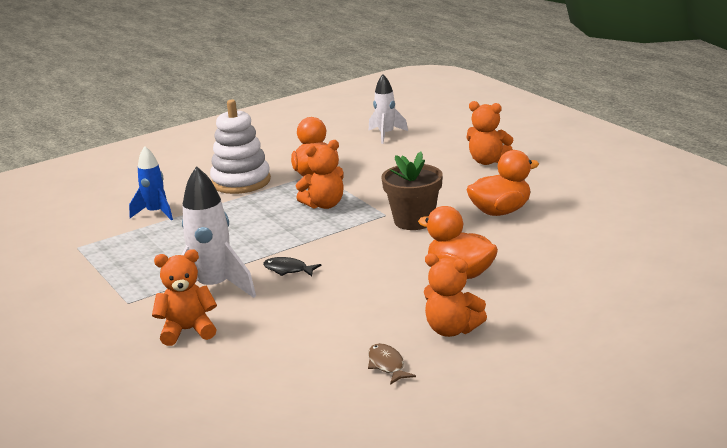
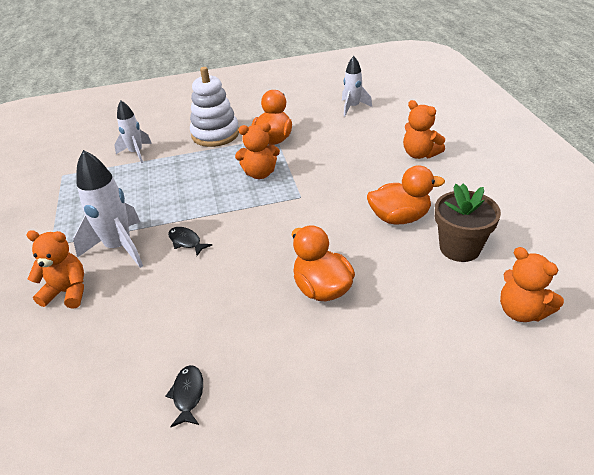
camera: 20 degrees right, 15 degrees up
(156, 213) = (136, 153): blue rocket -> white rocket
(387, 365) = (188, 394): brown fish -> black fish
(414, 221) = (319, 210): brown flower pot -> brown flower pot (459, 248)
(452, 330) = (272, 364): orange teddy bear -> orange teddy bear (521, 311)

